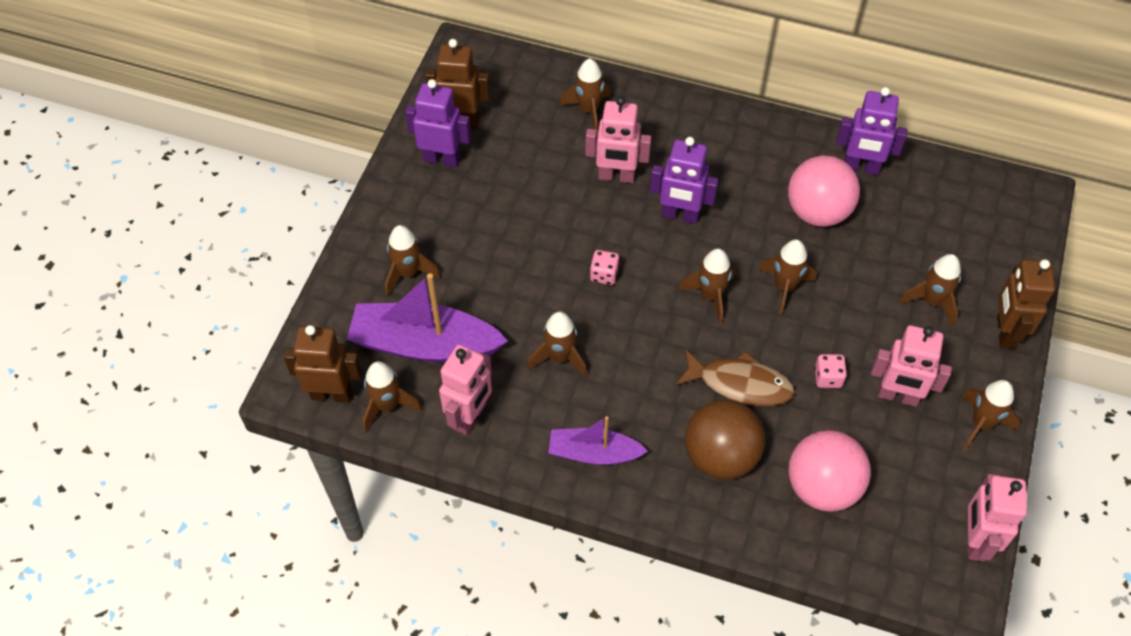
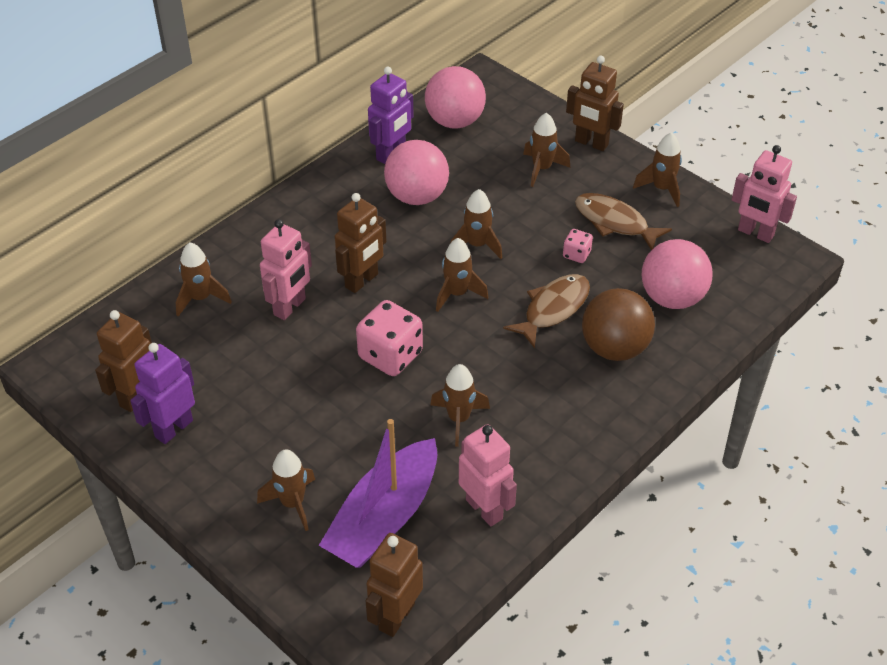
camera: 65 degrees left, 10 degrees down
(387, 406) = (436, 572): brown rocket -> none
(593, 453) = (569, 431): purple boat -> none
(604, 274) = (390, 355): pink dice -> pink dice, size x1.99
(680, 215) = (362, 281): purple robot -> brown robot
(898, 396) = (614, 222): pink robot -> brown fish
(947, 199) = (455, 121): none -> pink ball

